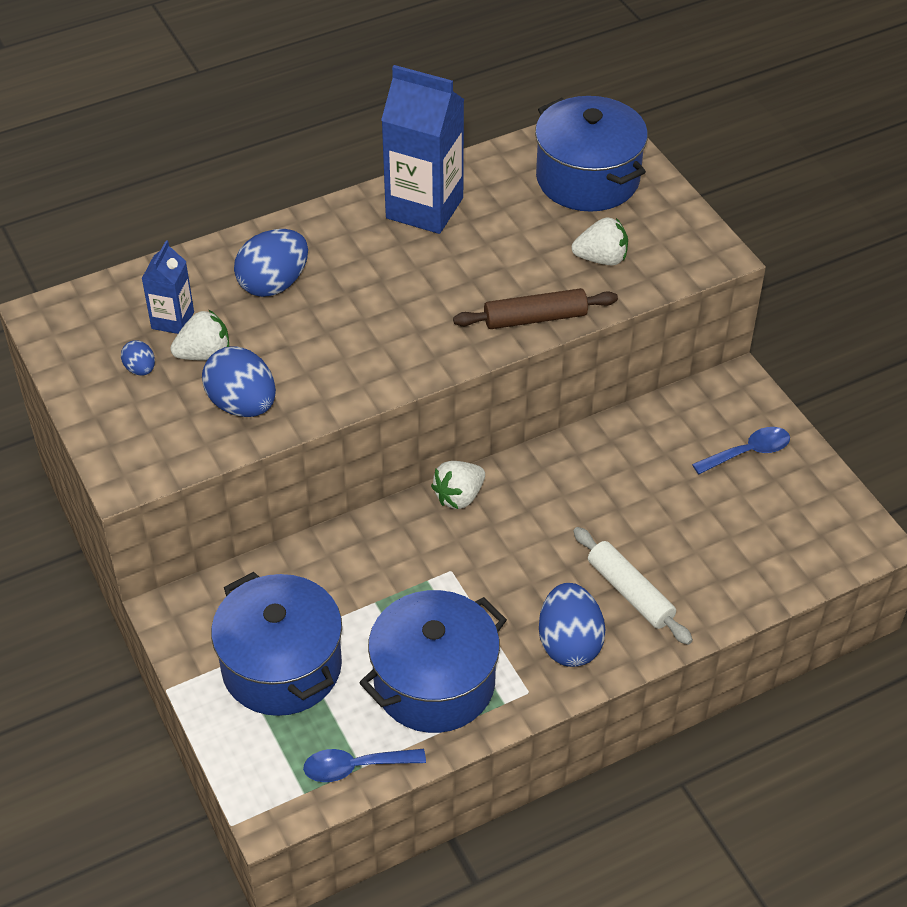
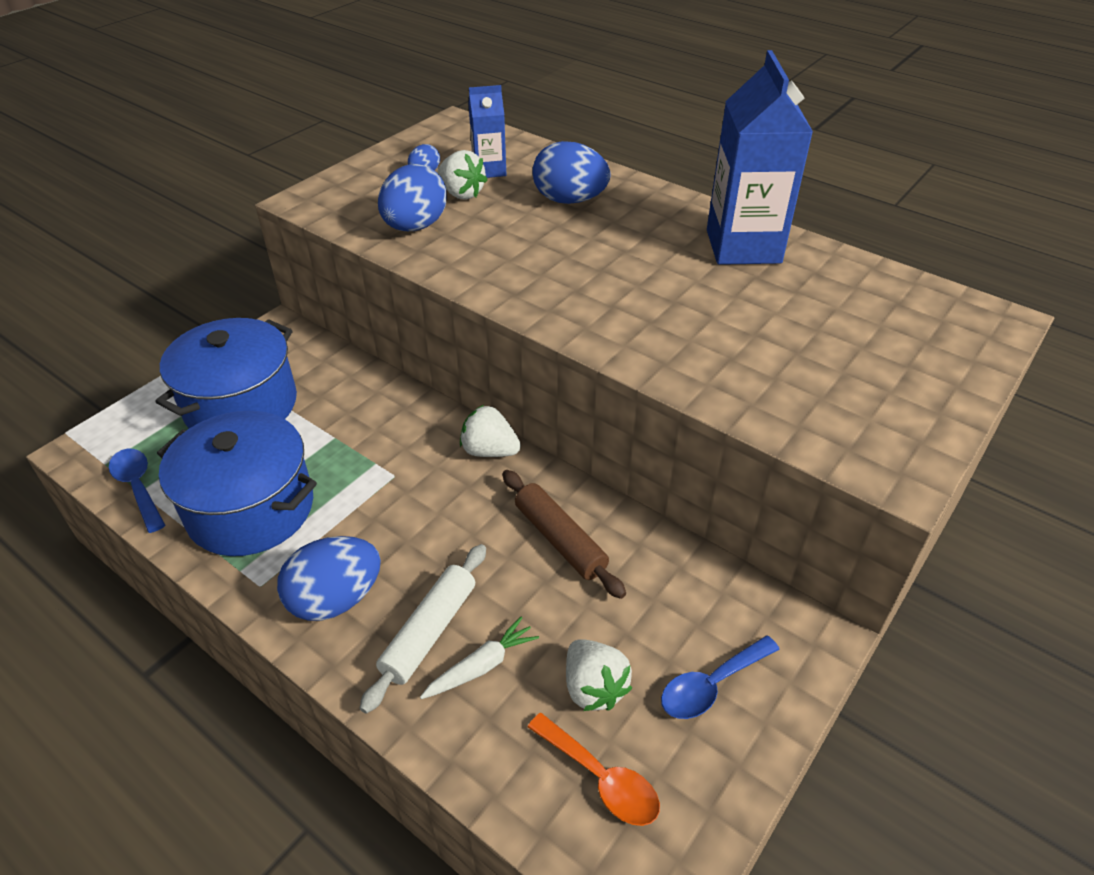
camera: 65 degrees right, 5 degrees down
(535, 318) = (656, 358): brown rolling pin -> brown rolling pin (560, 540)
(587, 178) = (905, 334): blue pot -> none
(601, 259) = (792, 380): white strawberry -> white strawberry (593, 687)
(675, 571) = (481, 666): none -> white carrot
(748, 452) = (711, 685): blue spoon -> blue spoon turned 105 degrees clockwise
(788, 536) = (600, 778): none -> orange spoon

